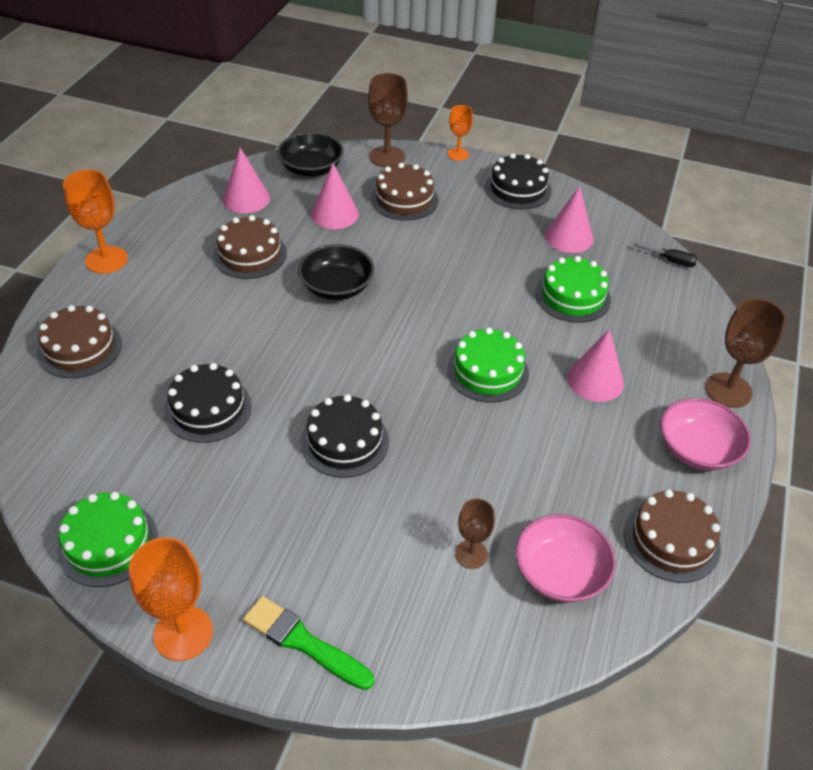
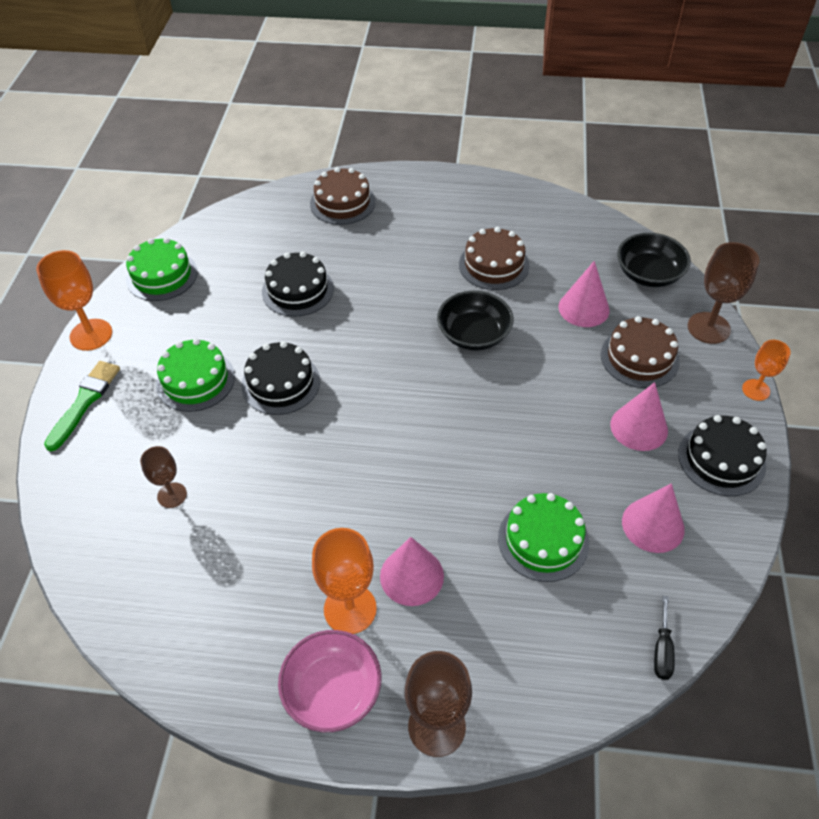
camera: 80 degrees right, 5 degrees up
(106, 260) = (448, 184): orange goblet -> orange goblet (350, 609)
(246, 198) = (573, 241): pink cone -> pink cone (639, 427)
(487, 371) = (396, 474): green cake -> green cake (195, 380)
(560, 573) = (158, 567): pink bowl -> none
(671, 540) = (204, 666): brown cake -> none

